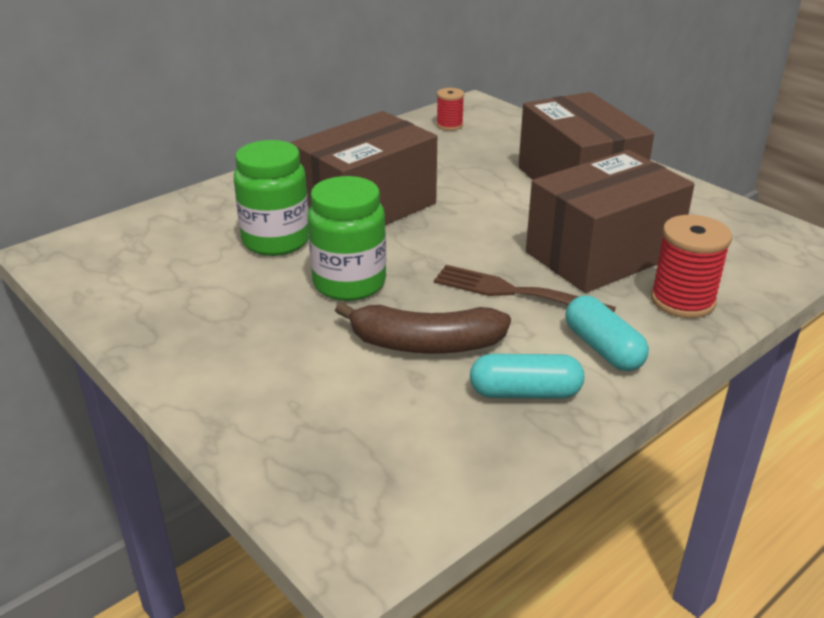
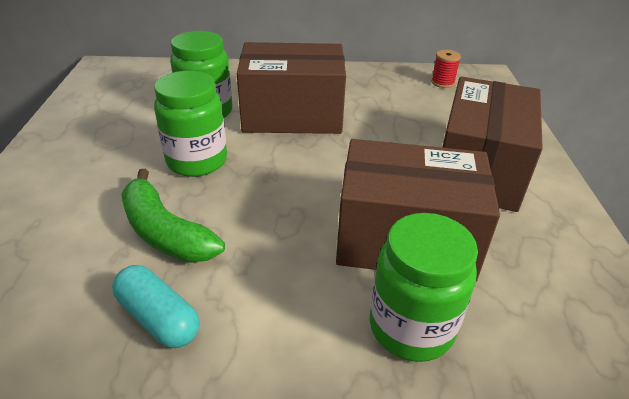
camera: 40 degrees right, 5 degrees up
(425, 344) = (165, 232): brown banana -> green banana
(515, 292) = (285, 231): brown fork -> none
(603, 348) = (272, 323): turquoise capsule -> none
(682, 300) = (411, 327): red spool -> green jar

